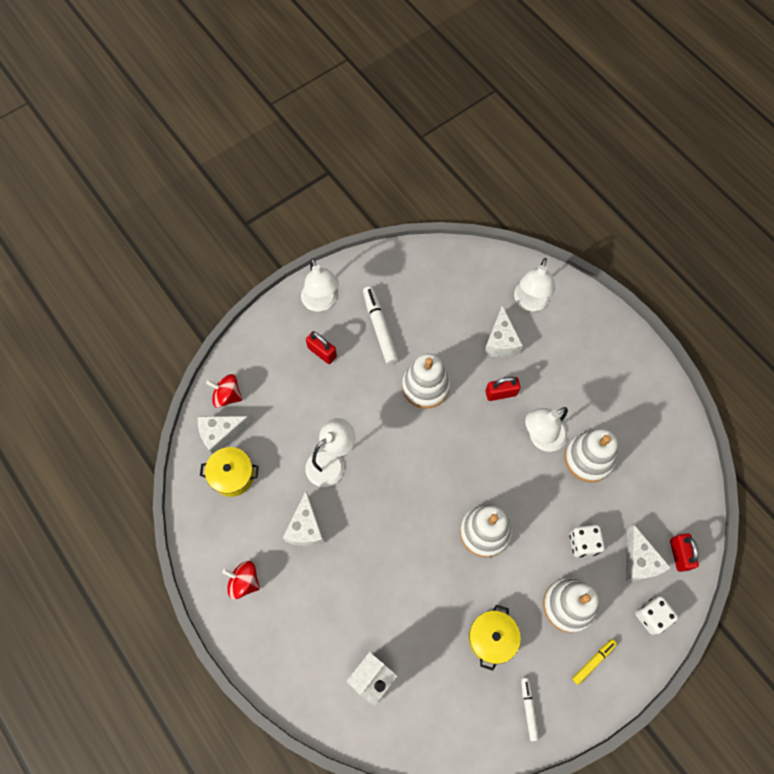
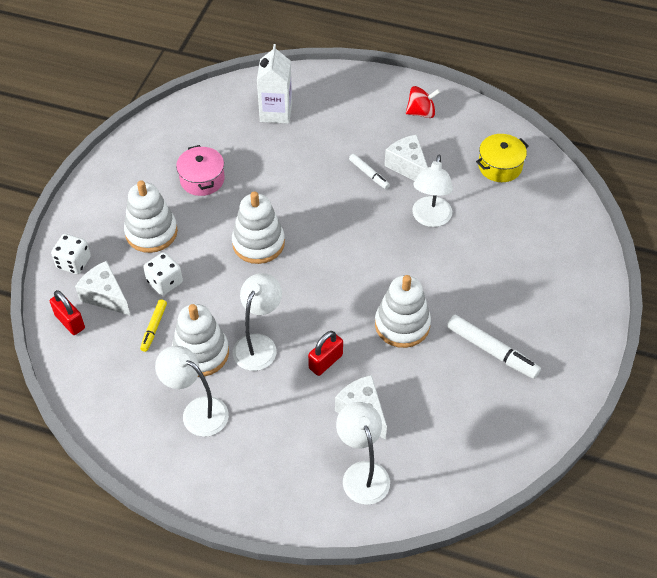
camera: 145 degrees right, 15 degrees down
(221, 434) = (539, 186): white cheese -> none
(227, 396) = (566, 215): red spinning top -> none
(321, 302) = (569, 339): white lamp -> white lamp (197, 411)
(322, 352) = (523, 296): red padlock -> none
(492, 638) = (202, 179): yellow pot -> pink pot
(528, 709) = (145, 155): white marker -> white marker (369, 174)
(593, 661) = (109, 208): yellow marker -> yellow marker (154, 328)

